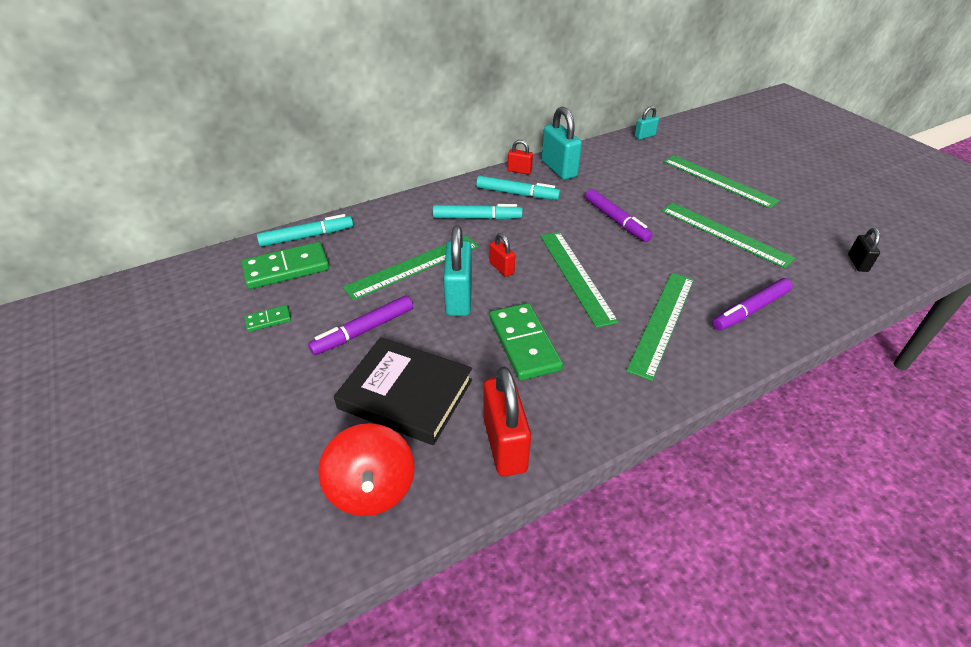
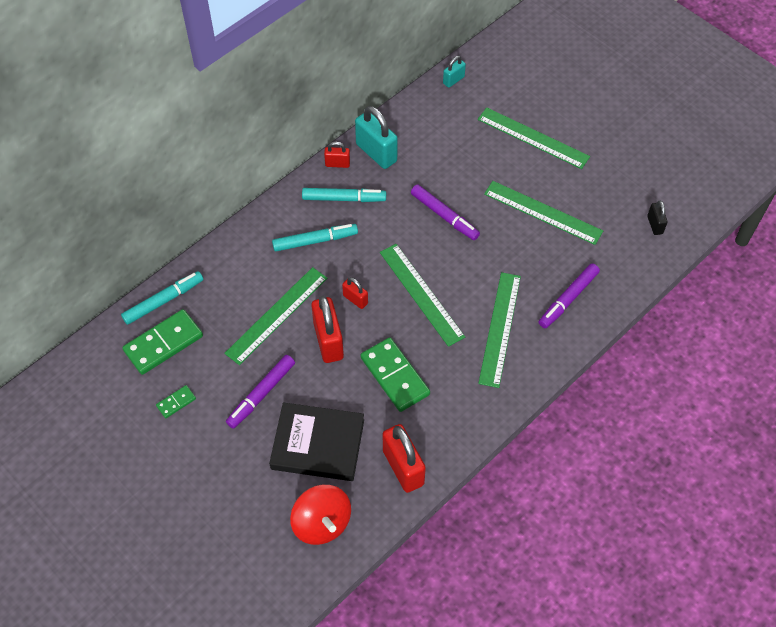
camera: 15 degrees left, 15 degrees up
(459, 297) = (328, 341): turquoise padlock -> red padlock

